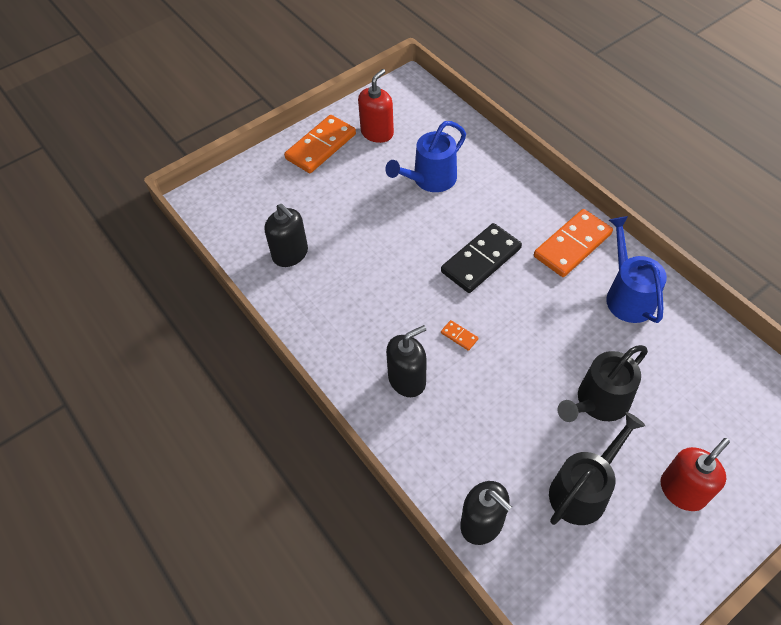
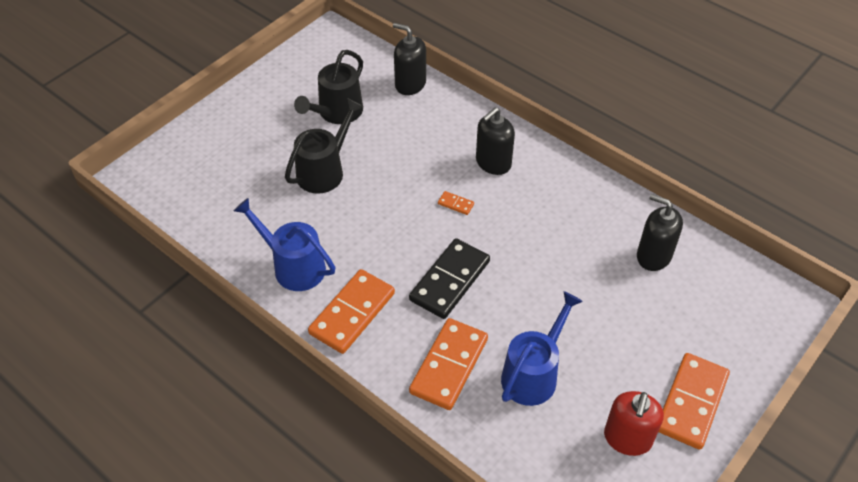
camera: 165 degrees right, 5 degrees down
(495, 194) = (449, 365): none -> orange domino
(627, 296) = (294, 266): blue watering can -> blue watering can turned 150 degrees clockwise
(682, 490) = (260, 123): red soap dispenser -> none

